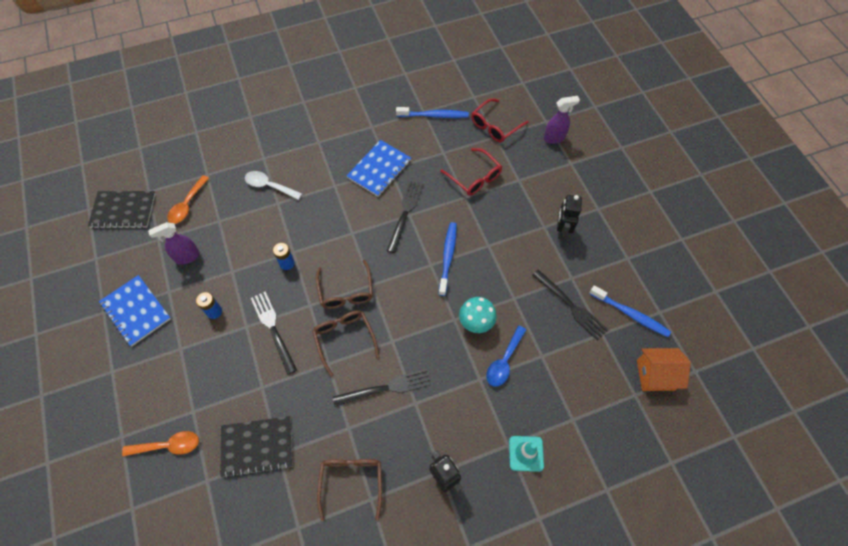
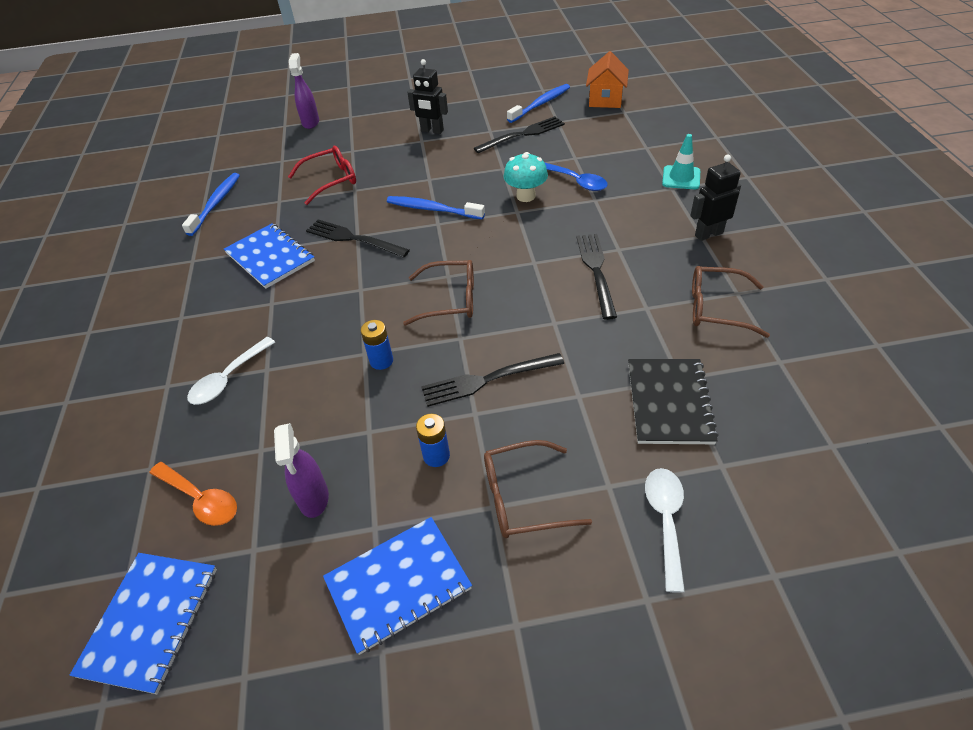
camera: 75 degrees left, 15 degrees down
(123, 210) = (150, 621): black notebook -> blue notebook
(168, 446) = (665, 520): orange spoon -> white spoon
(344, 339) = (522, 305): brown glasses -> brown glasses (523, 497)
(495, 126) = (266, 159): red glasses -> none

